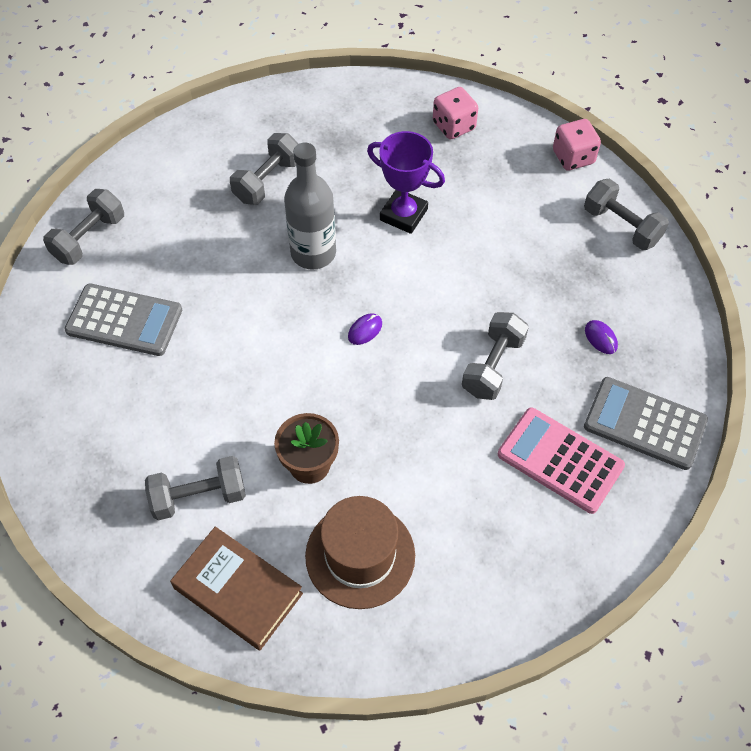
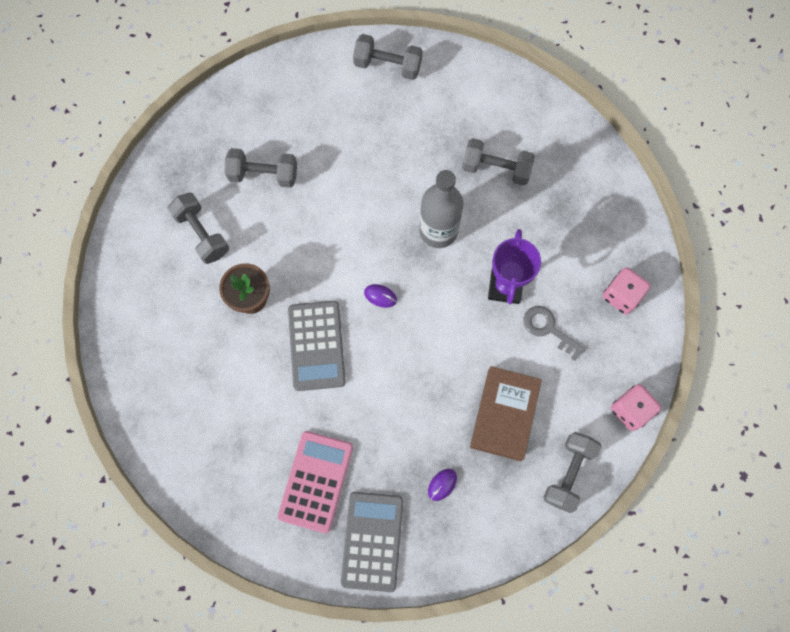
camera: 70 degrees right, 15 degrees up
(124, 320) = (325, 122): grey calculator -> grey calculator (316, 345)
(238, 591) = (142, 287): brown book -> brown book (504, 414)
(360, 555) = (192, 359): brown hat -> none
(465, 194) = (548, 329): none -> grey key
(493, 366) = (383, 404): grey dumbbell -> grey dumbbell (263, 174)

